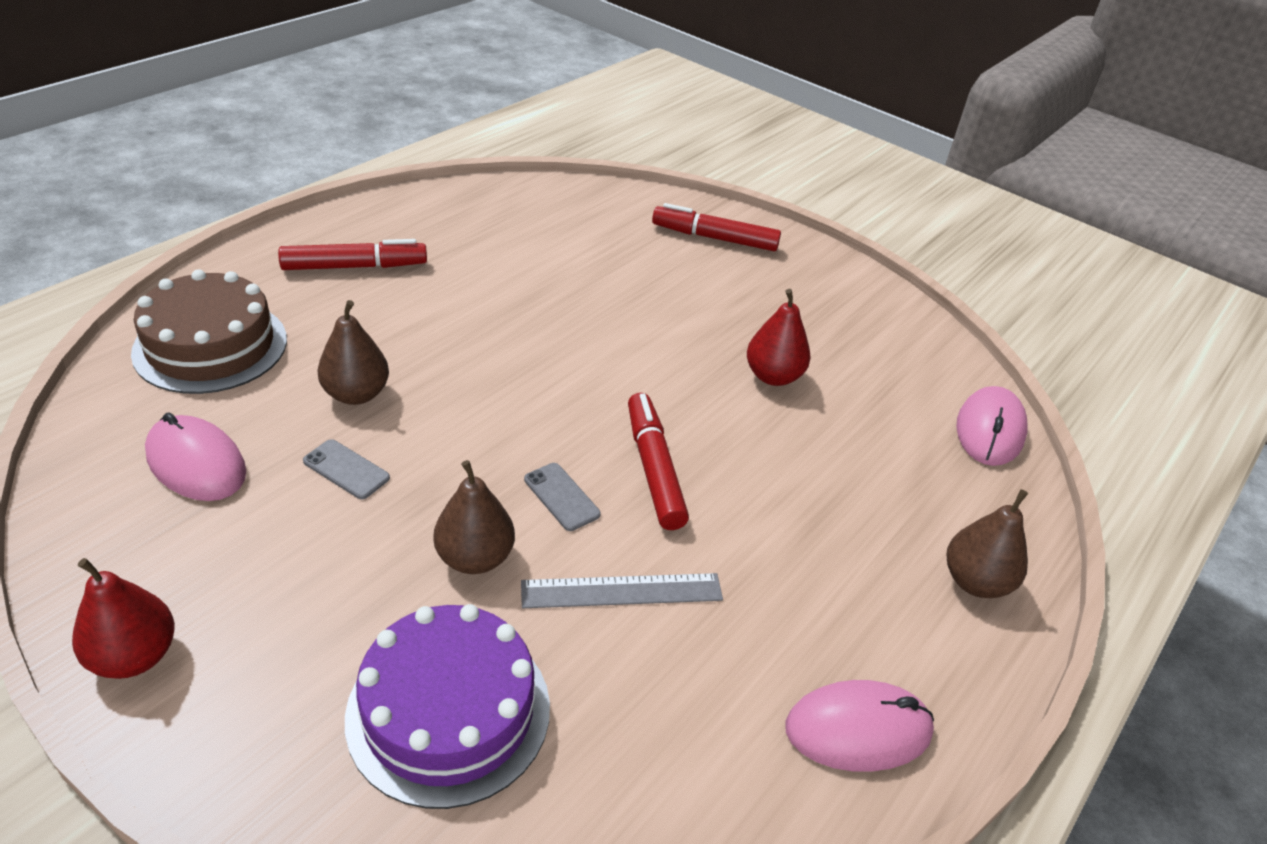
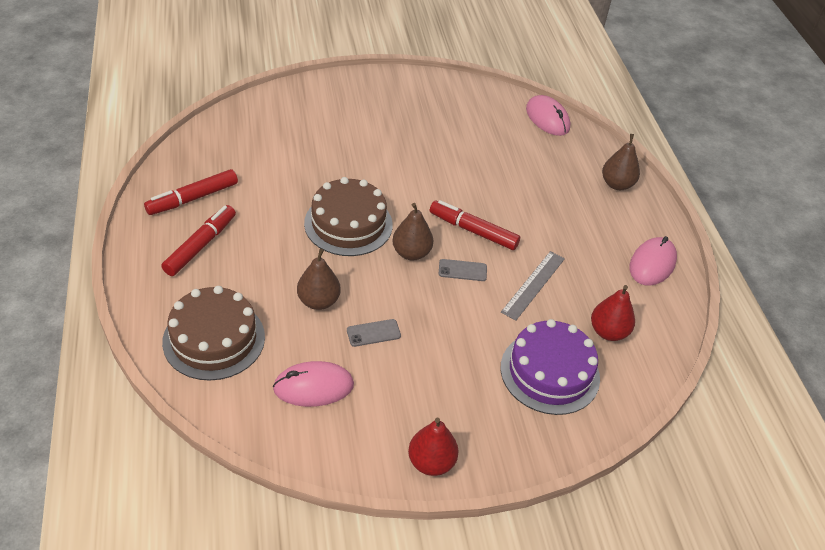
camera: 50 degrees left, 5 degrees up
(475, 558) = (473, 319): brown pear -> brown pear (411, 253)
(523, 352) = (348, 224): none -> brown cake
(714, 238) = (329, 101): red marker -> red marker (192, 198)
(773, 376) = (452, 155): red pear -> red pear (608, 332)

